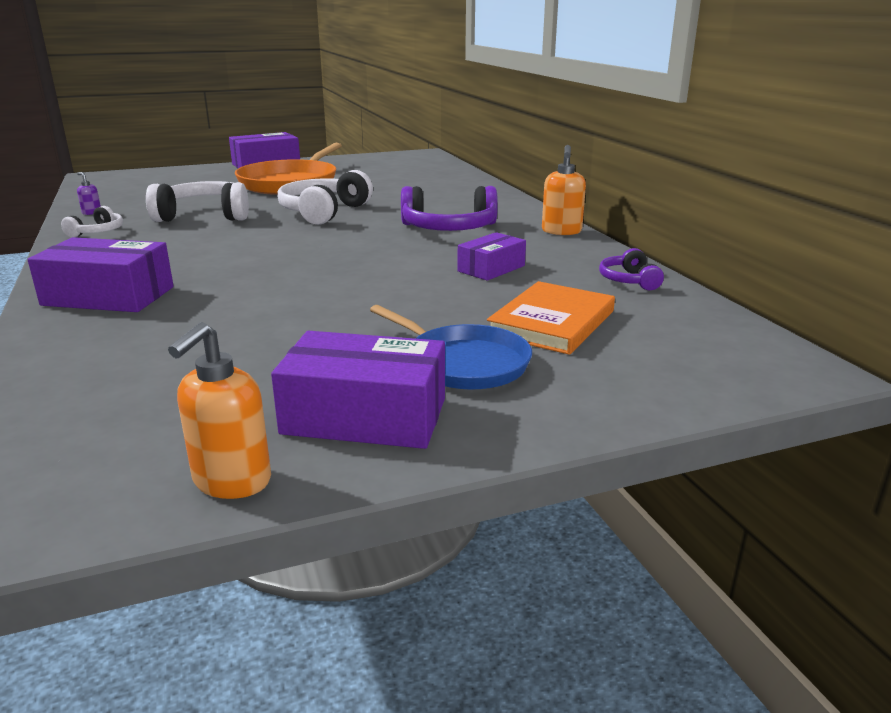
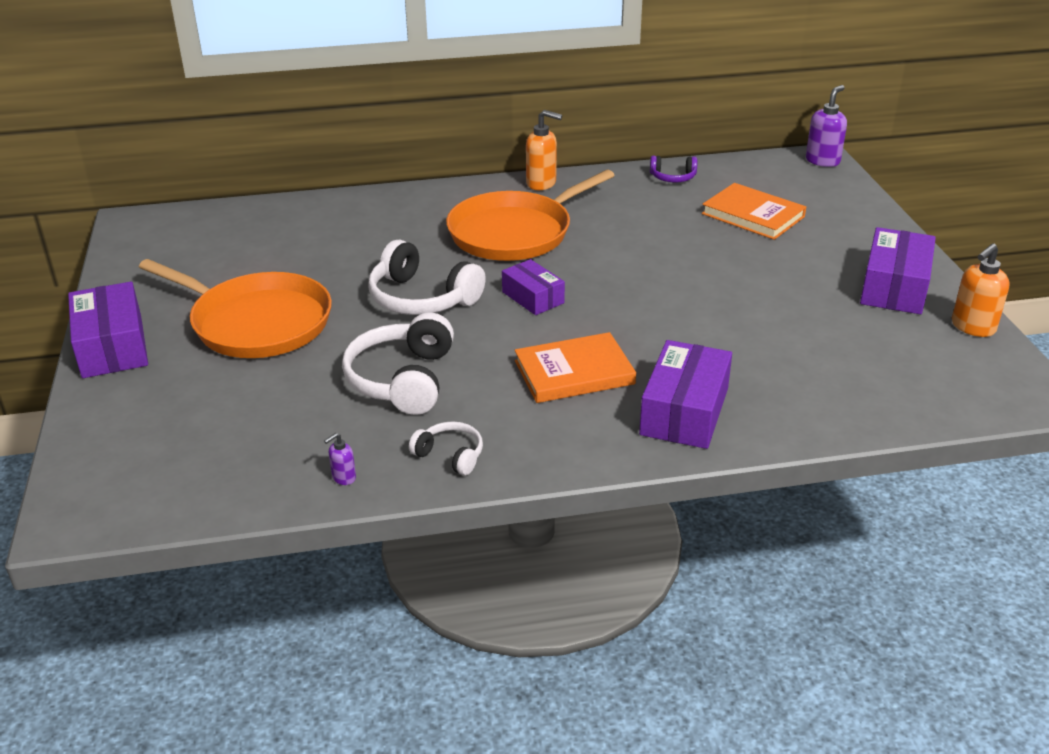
camera: 80 degrees left, 10 degrees up
(194, 257) = (574, 372): none -> orange book
(231, 481) = (972, 327): orange soap dispenser -> orange soap dispenser turned 105 degrees clockwise
(449, 229) = (515, 232): purple headphones -> orange pan
(463, 363) = (819, 251): blue pan -> none
(491, 268) = (637, 224): purple box -> purple box (533, 297)
(794, 371) = (822, 161): none -> purple soap dispenser

